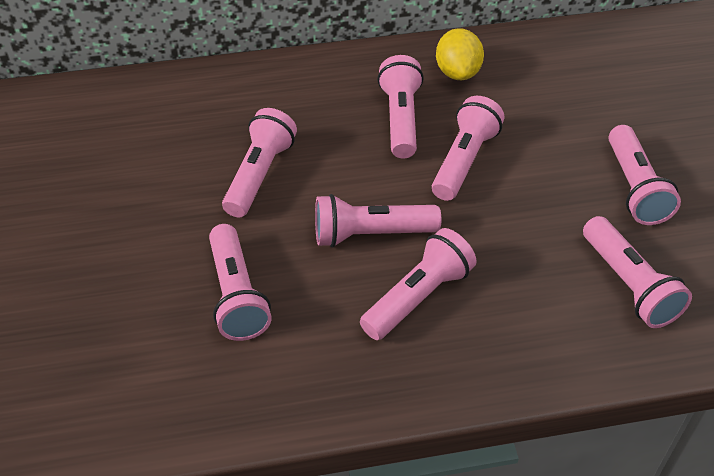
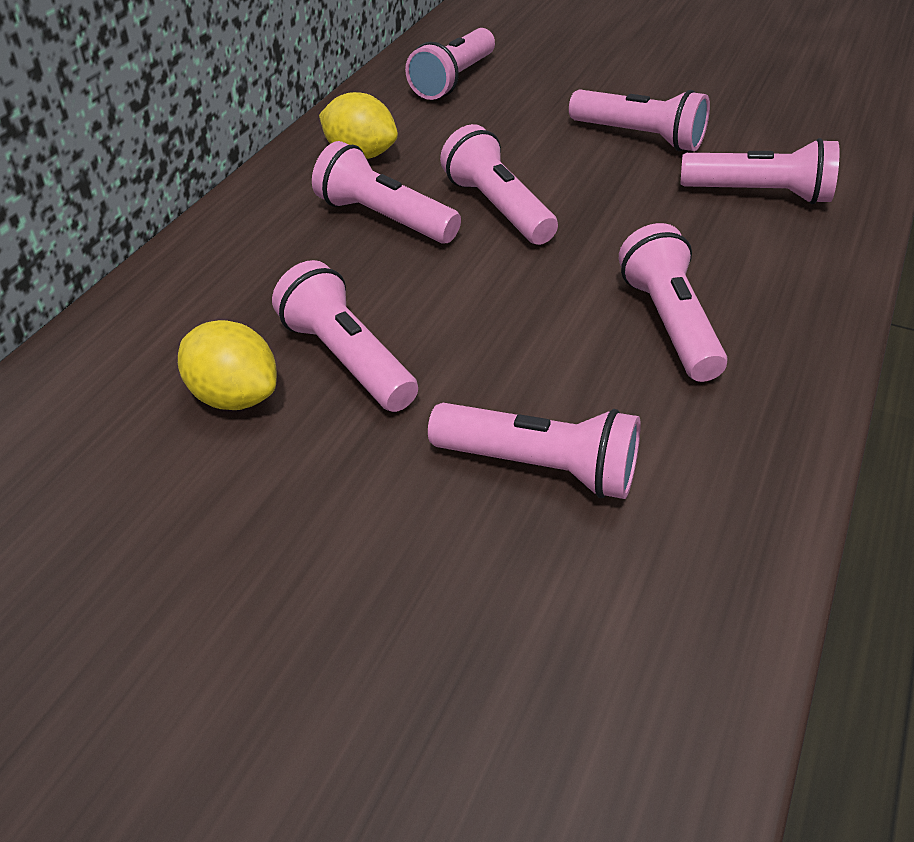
camera: 55 degrees left, 5 degrees down
(196, 151) = (234, 397): none -> yellow lemon
(370, 235) = (542, 316): pink flashlight -> pink flashlight (453, 80)

